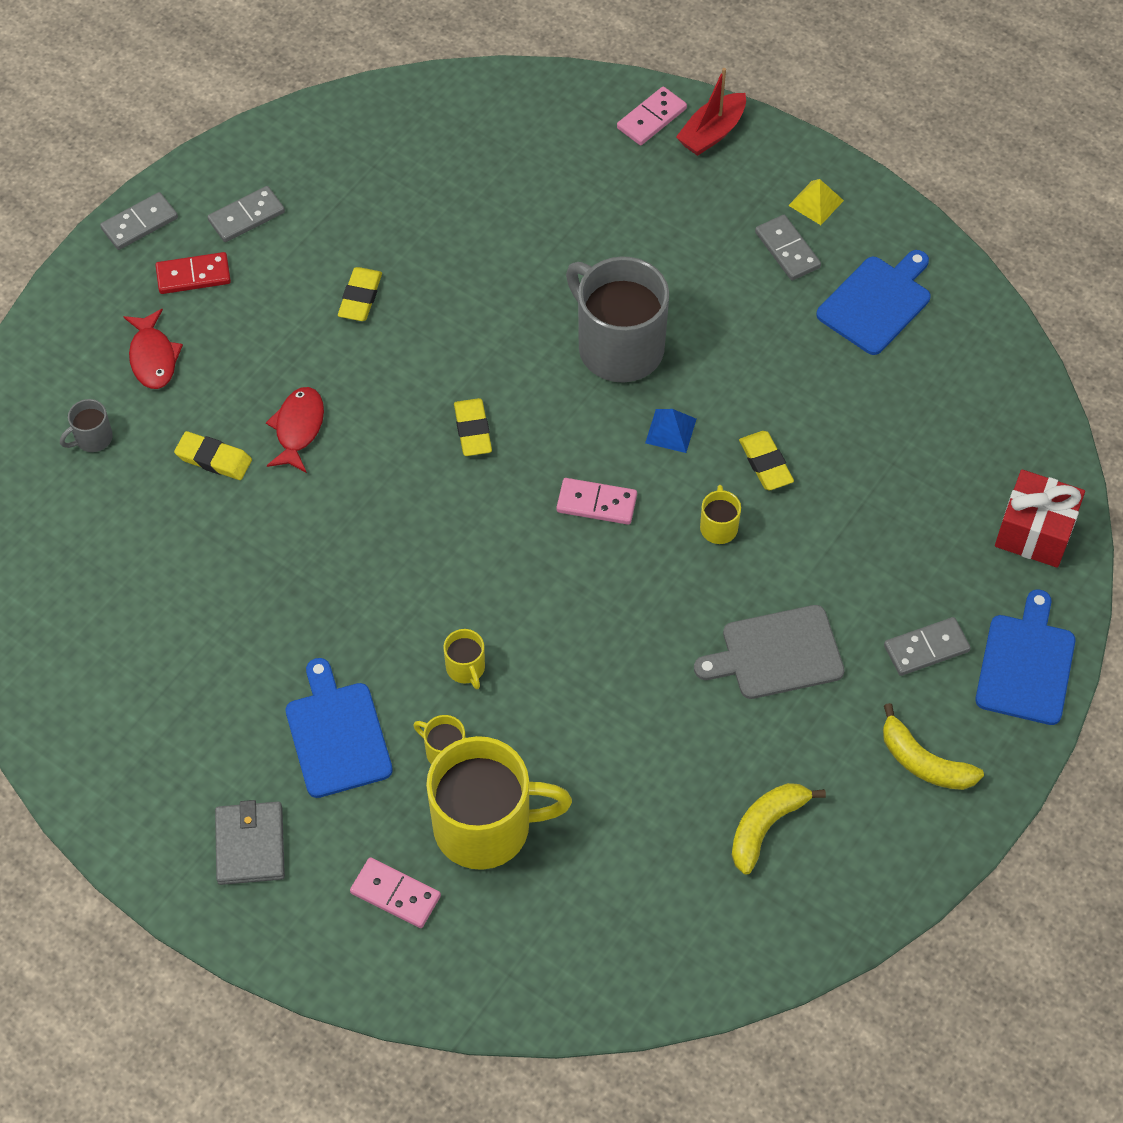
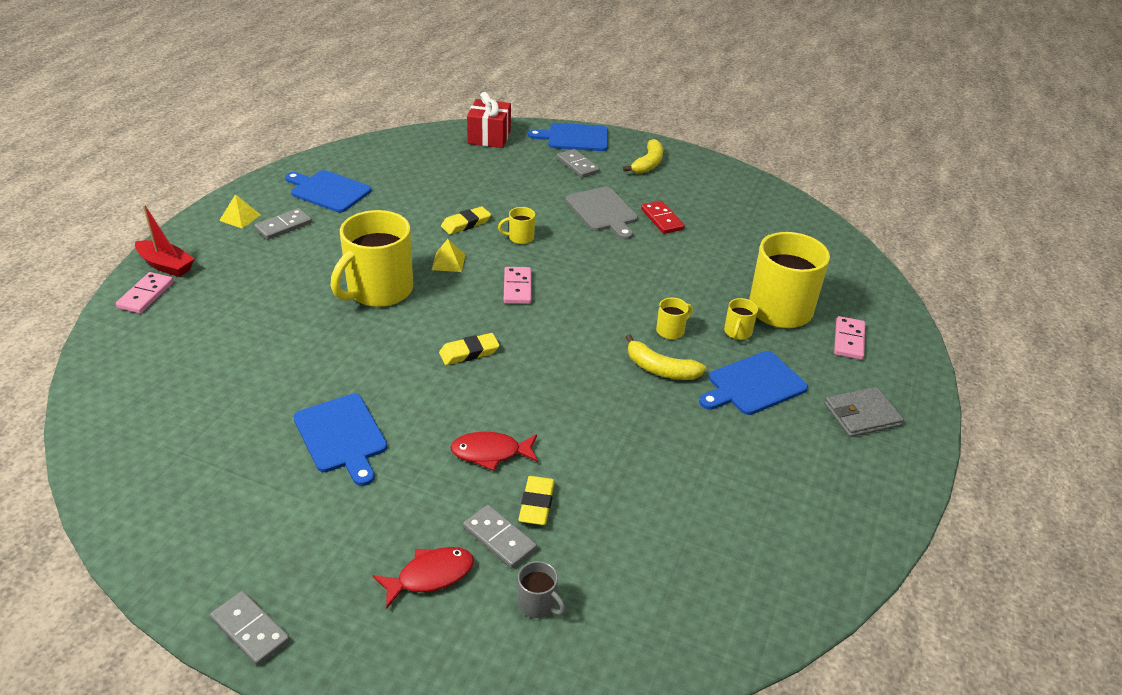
camera: 105 degrees left, 20 degrees down
(193, 276) = (323, 565): red domino -> red domino (662, 219)
(246, 217) = (243, 536): grey domino -> grey domino (499, 538)
(360, 297) = (342, 436): yellow eraser -> blue cutting board
(618, 347) = (378, 290): grey mug -> yellow mug
(651, 118) = (146, 295): pink domino -> pink domino turned 75 degrees clockwise
(671, 430) = (448, 262): blue pyramid -> yellow pyramid
(765, 827) = (715, 208): yellow banana -> yellow banana (660, 369)

